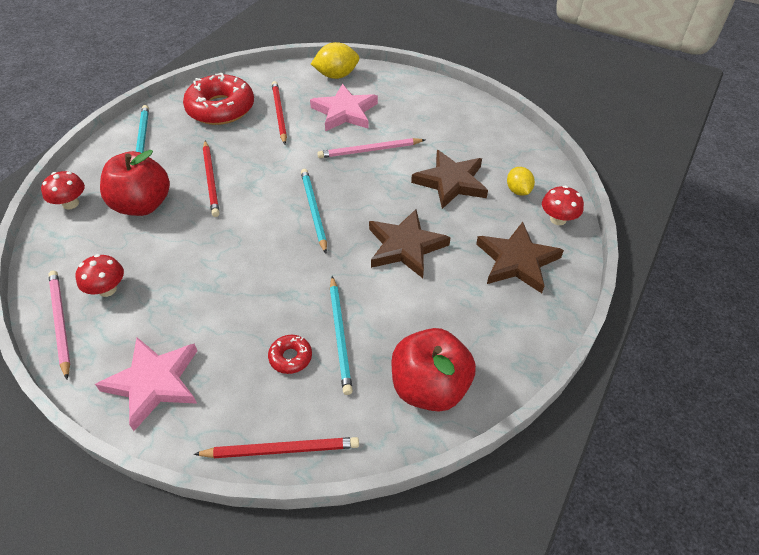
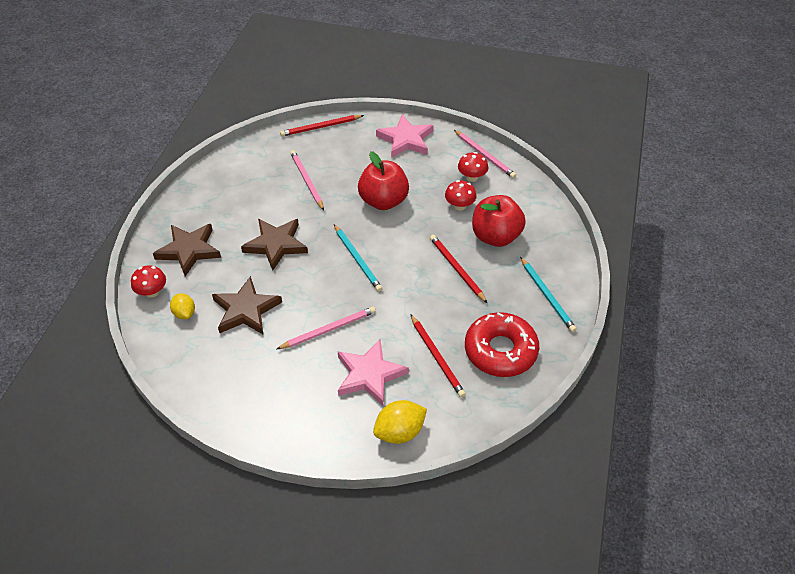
camera: 165 degrees right, 0 degrees up
(70, 204) = (552, 226): red mushroom -> red mushroom (459, 206)
(290, 357) = (333, 164): red donut -> none
(340, 335) = (307, 181): turquoise pencil -> pink pencil
(429, 387) = (245, 166): red apple -> red apple (383, 201)

